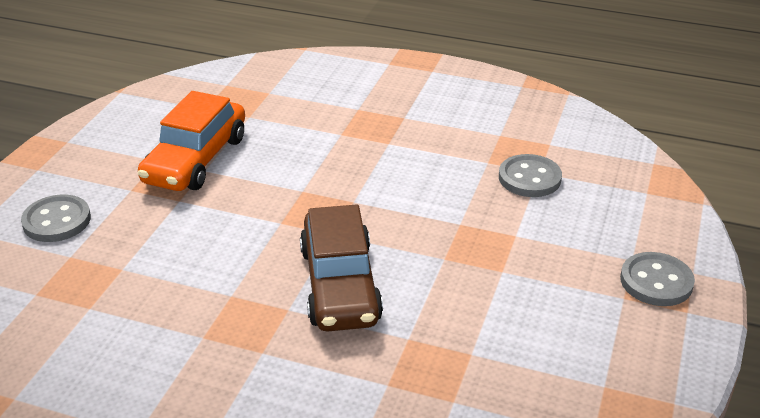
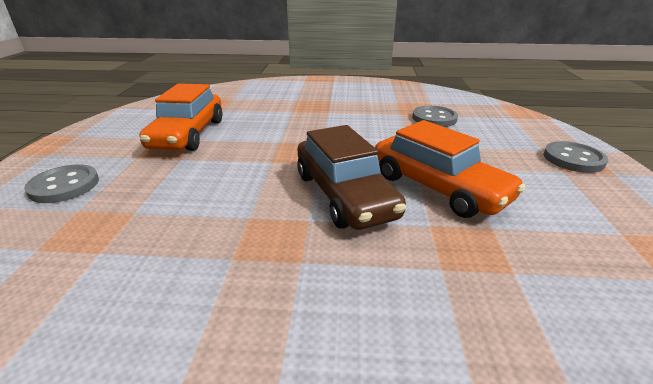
camera: 15 degrees left, 5 degrees down
(450, 293) = (438, 187): none -> orange car

